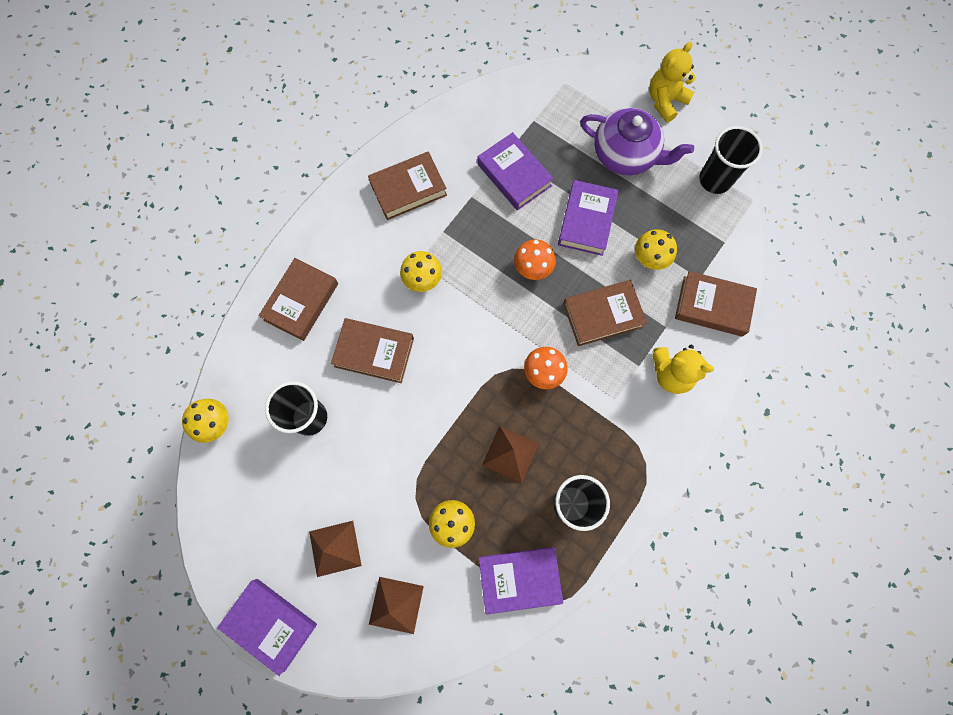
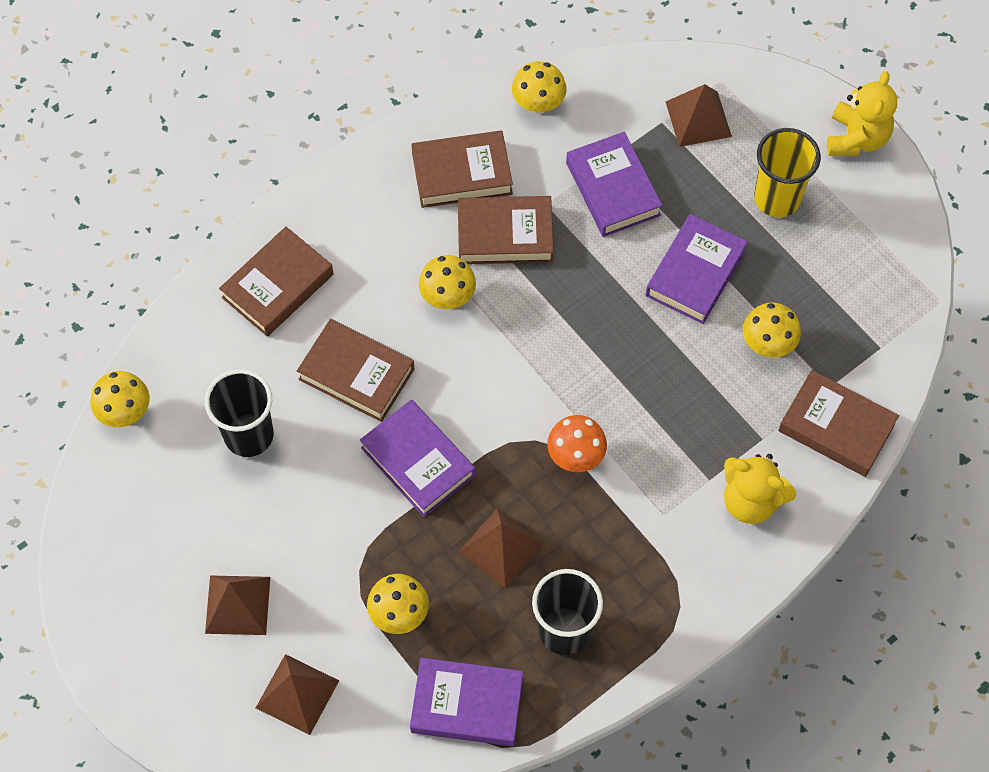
camera: 15 degrees right, 10 degrees down
(270, 624) = (130, 674): purple book -> purple book (418, 461)
(447, 127) = (538, 104): none -> yellow mushroom
(533, 268) = (602, 318): orange mushroom -> none
(557, 112) = (698, 119): none -> brown pyramid
(602, 315) = (679, 402): brown book -> brown book (505, 235)
(625, 155) = (777, 198): purple teapot -> yellow cup
(665, 101) = (856, 138): yellow teddy bear -> yellow teddy bear turned 135 degrees clockwise
(715, 180) = (893, 261): black cup -> none

